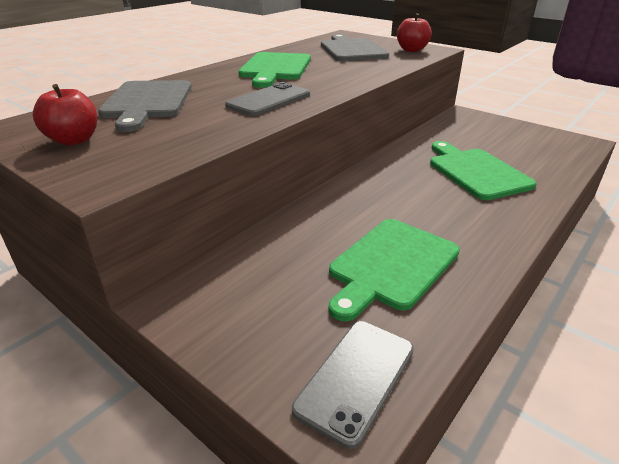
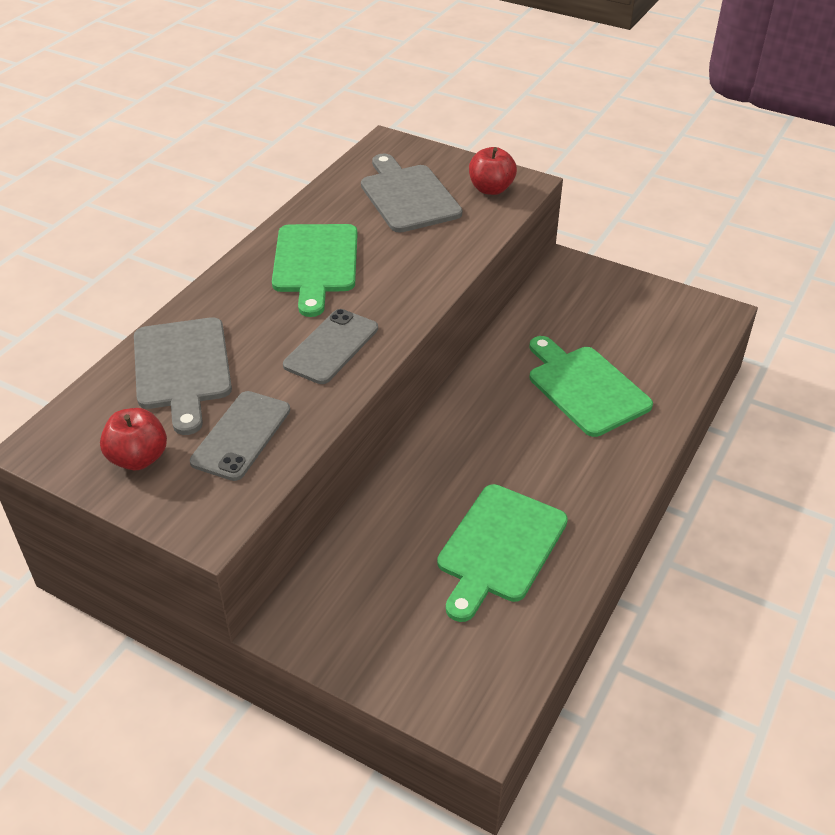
camera: 10 degrees left, 10 degrees up
(356, 378) = (483, 678): grey phone -> grey phone (241, 435)

